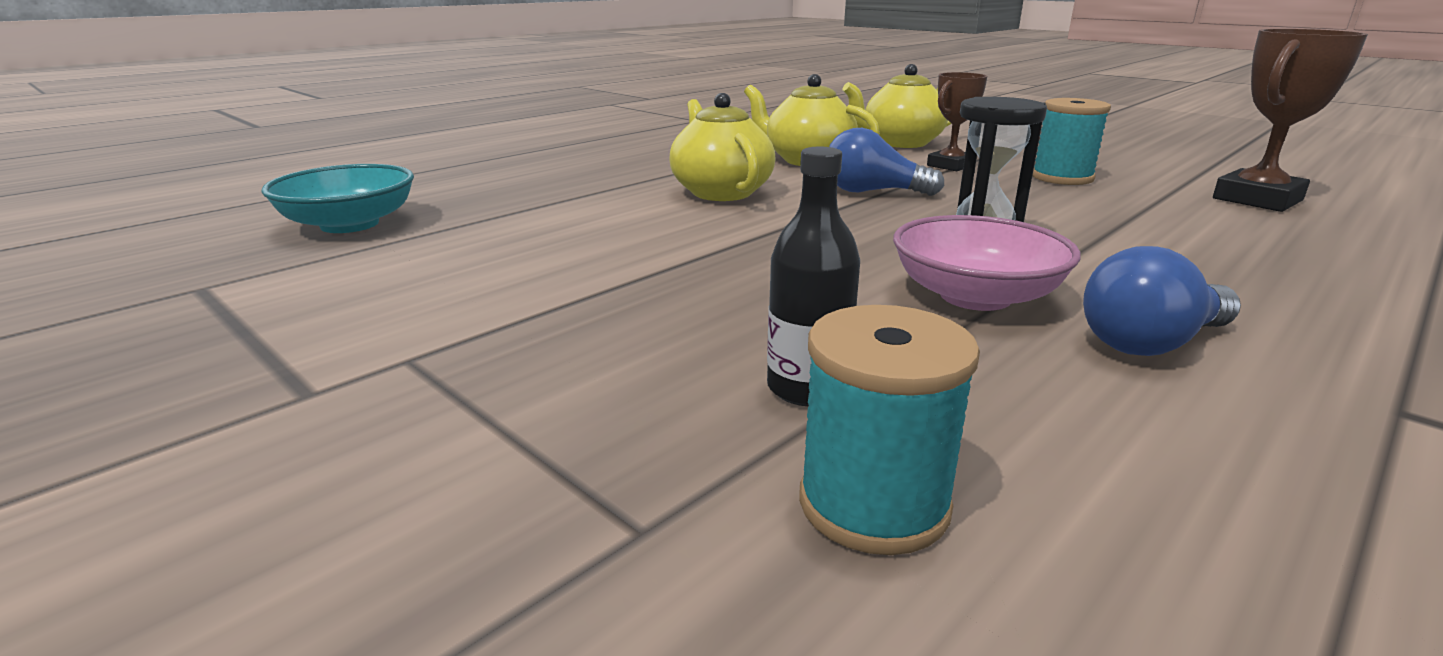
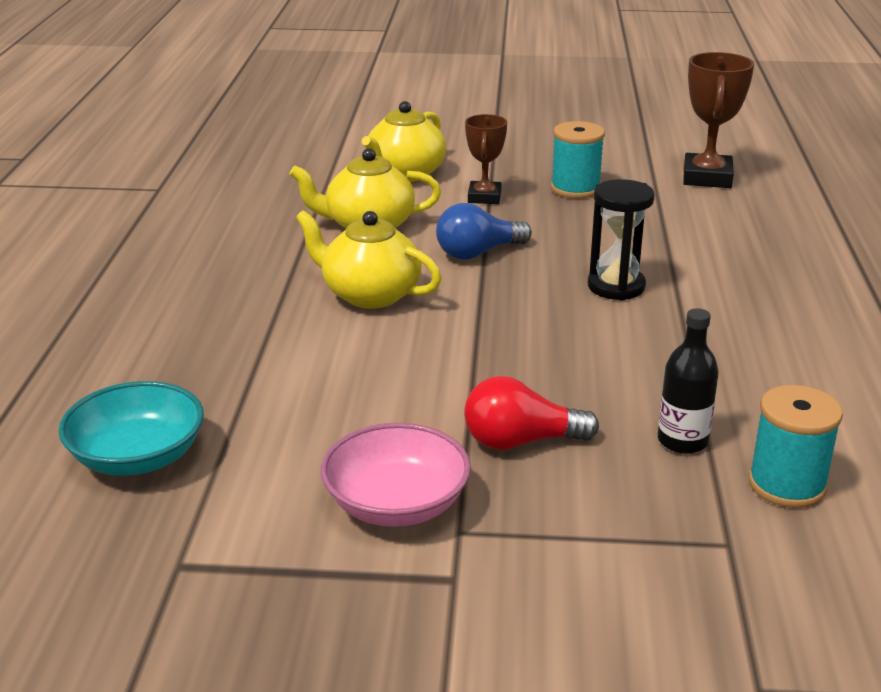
camera: 40 degrees left, 5 degrees up
(625, 317) = (520, 441): none -> red light bulb
(975, 296) = (670, 337): pink bowl -> pink bowl (396, 504)
(1150, 343) = (780, 337): blue light bulb -> none

